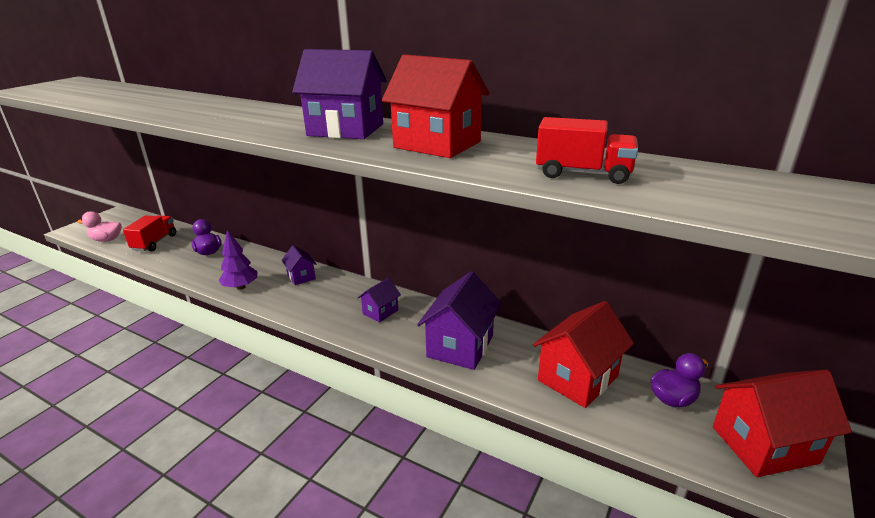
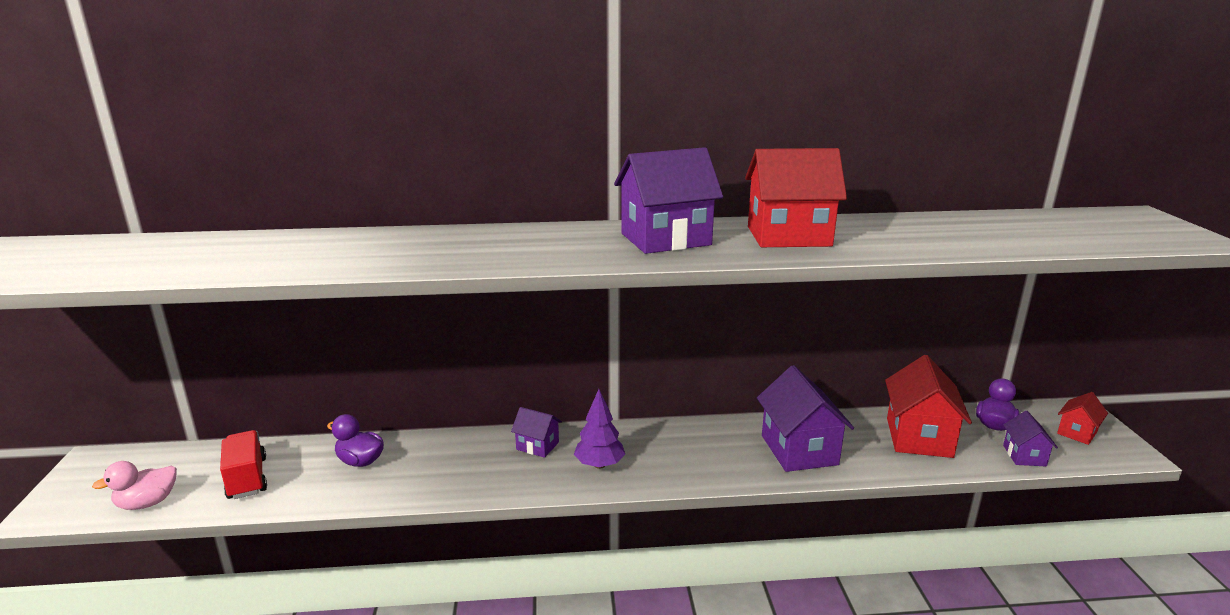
camera: 35 degrees left, 5 degrees down
(241, 287) = (479, 484): purple tree -> purple tree (599, 465)
(380, 312) = (681, 448): purple house -> purple house (1024, 455)
(583, 174) = (952, 237): red truck -> none
(764, 445) = (1077, 432): red house -> red house, size x0.53

